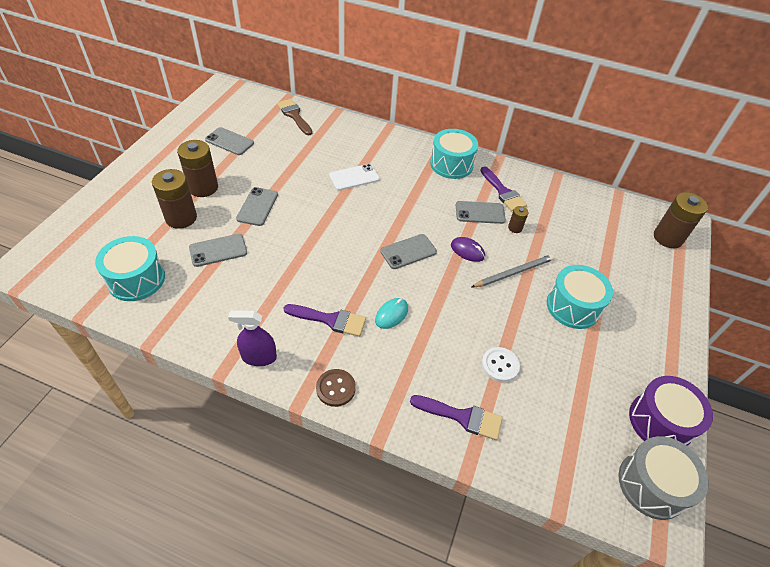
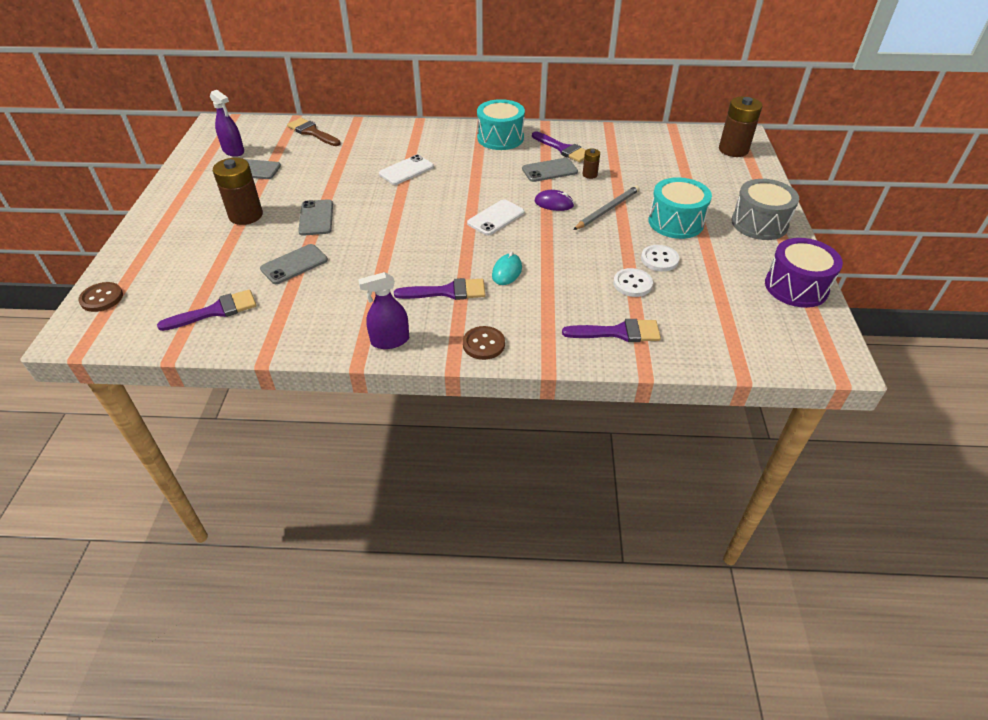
camera: 15 degrees left, 5 degrees down
(59, 238) = (102, 298): none -> brown button
(136, 279) = (216, 311): turquoise drum -> purple brush
(181, 218) = (236, 247): brown battery -> none
(223, 118) = (233, 151): none -> purple spray bottle
(408, 252) = (496, 218): grey phone -> white phone
(538, 345) = (659, 259): none -> white button
(652, 485) = (812, 334): grey drum -> grey drum (759, 223)

